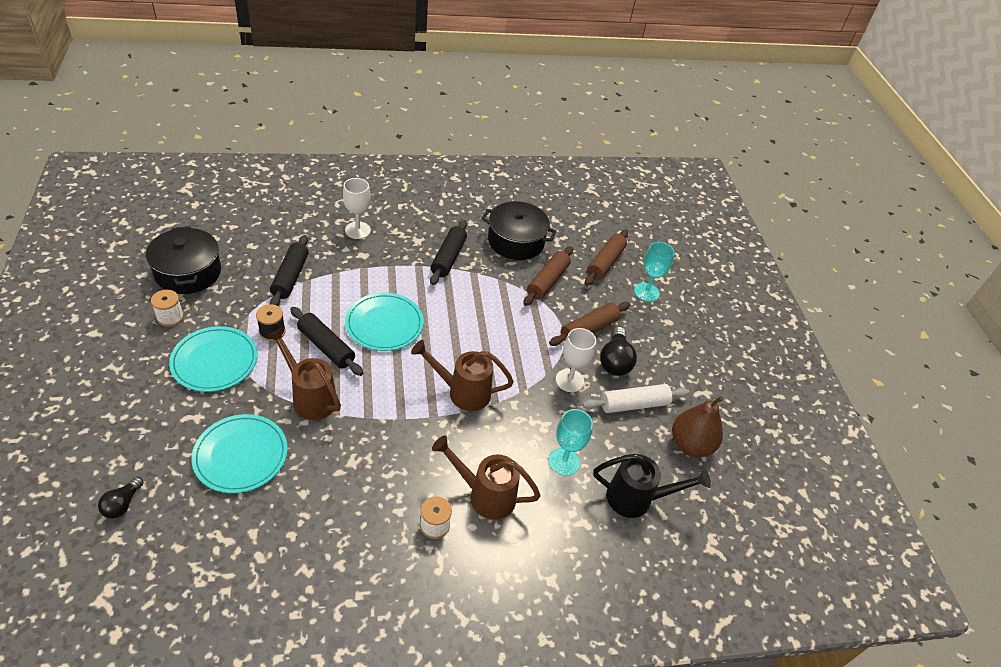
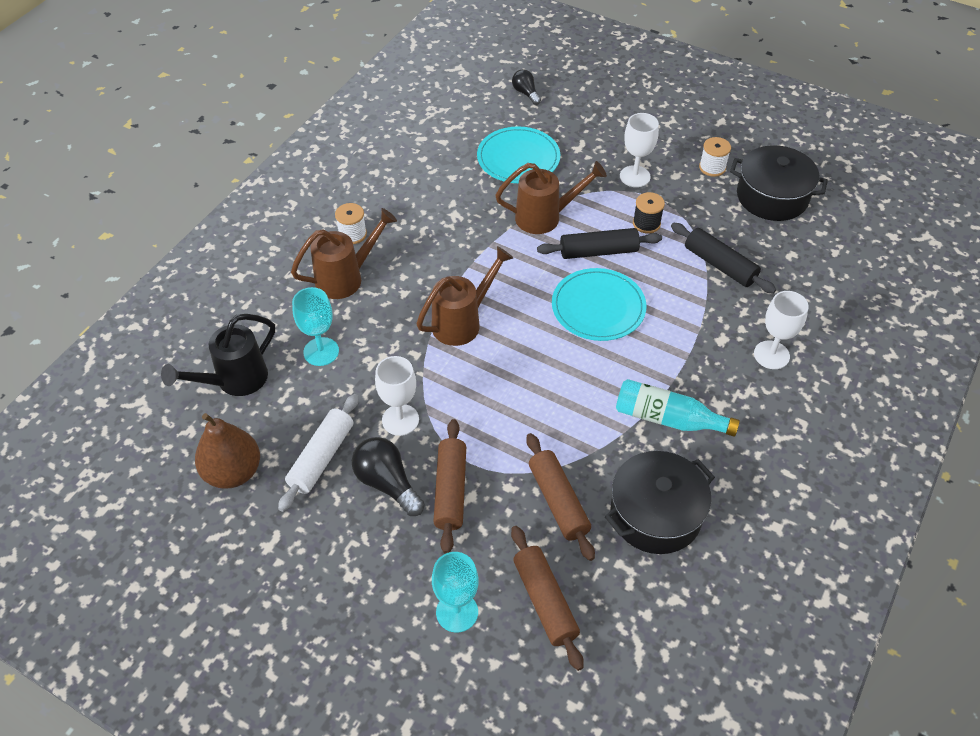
camera: 135 degrees right, 5 degrees up
(214, 361) = (635, 176): turquoise plate -> white goblet
(448, 258) = (668, 418): black rolling pin -> turquoise bottle

